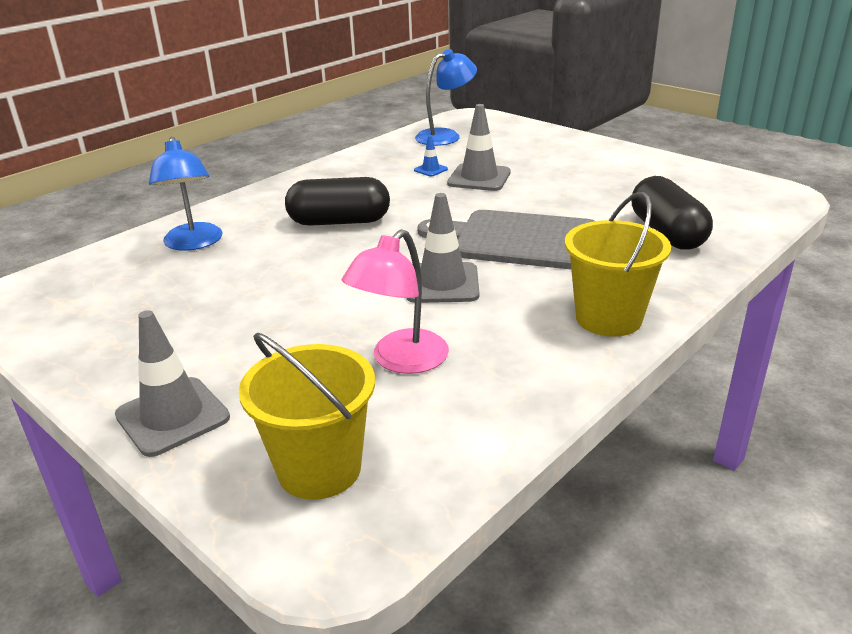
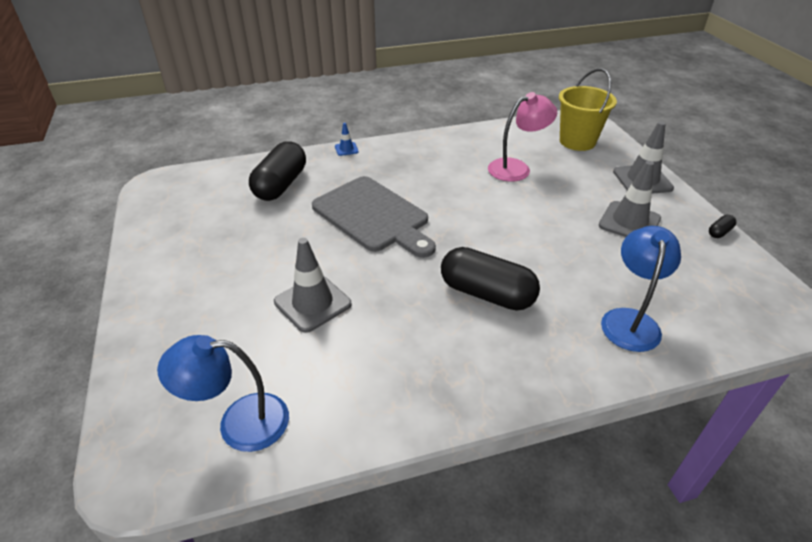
camera: 150 degrees left, 10 degrees up
(58, 363) = (719, 232): none -> black capsule
(430, 170) = (339, 342): blue traffic cone -> blue traffic cone (346, 149)
(442, 283) = (457, 202): grey traffic cone -> grey traffic cone (629, 222)
(608, 318) = (395, 152): yellow bucket -> none

